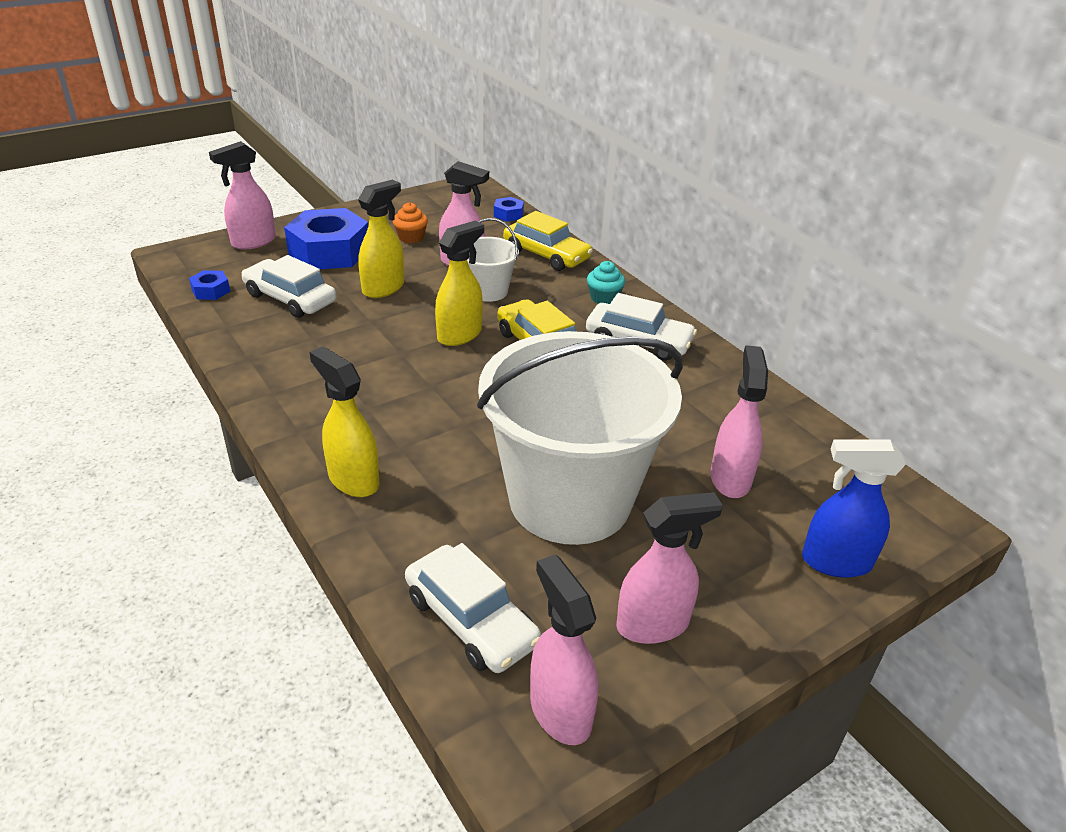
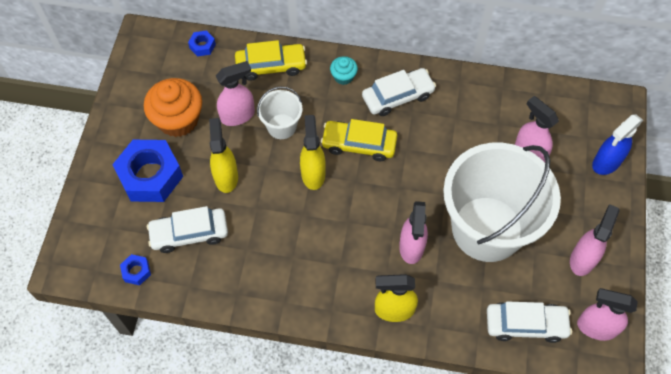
camera: 45 degrees left, 25 degrees up
(253, 242) = (93, 211): pink spray bottle -> pink spray bottle (411, 247)
(411, 237) = (178, 120): orange cupcake -> orange cupcake, size x2.02

